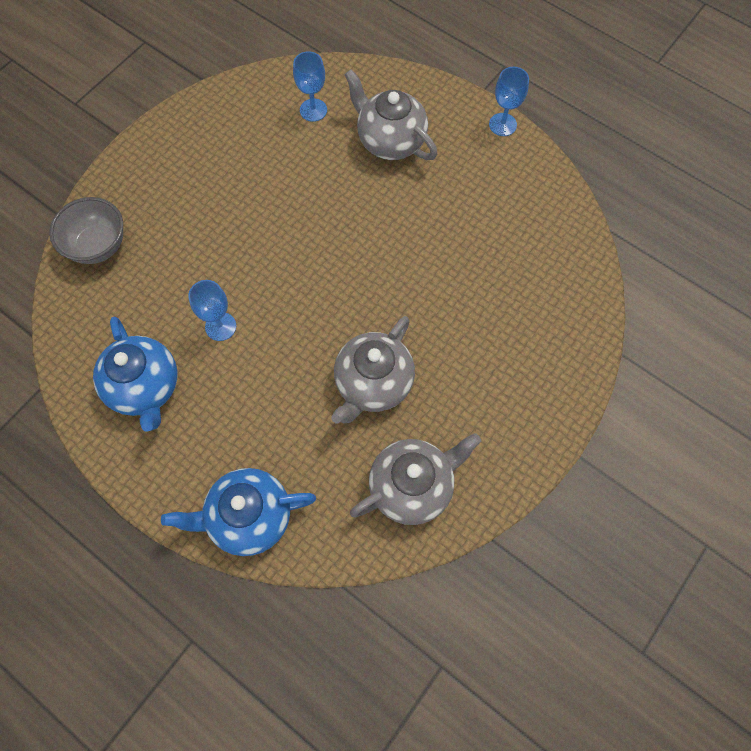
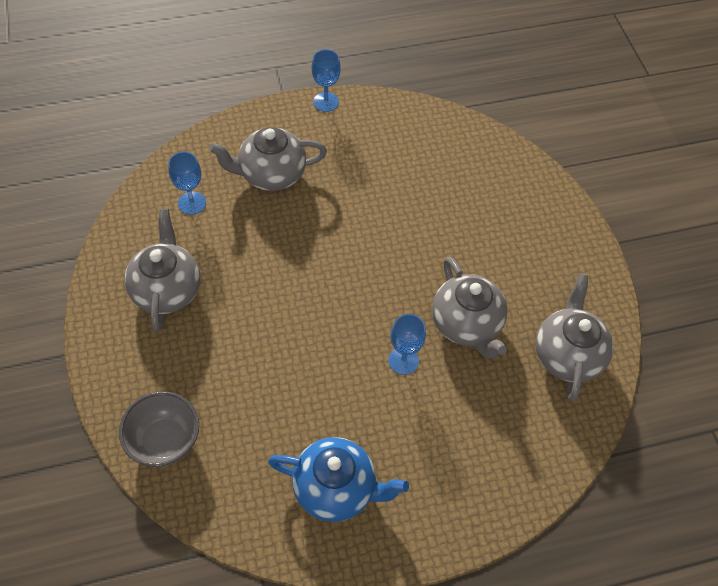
camera: 55 degrees left, 10 degrees down
(220, 326) = (329, 396): blue goblet -> blue goblet (403, 360)
(222, 153) = (167, 290): none -> grey teapot
(249, 517) = (511, 482): blue teapot -> none

